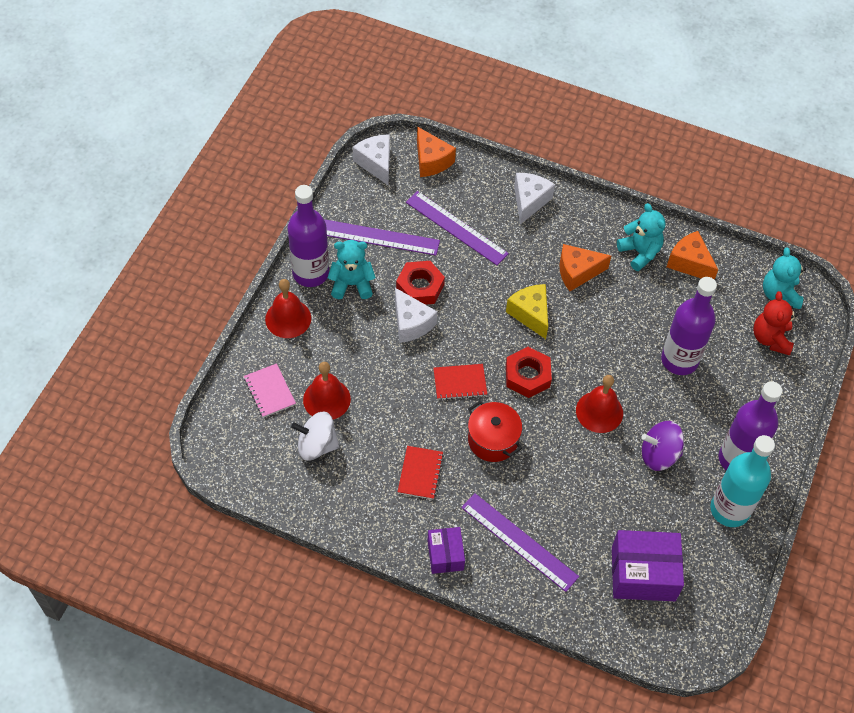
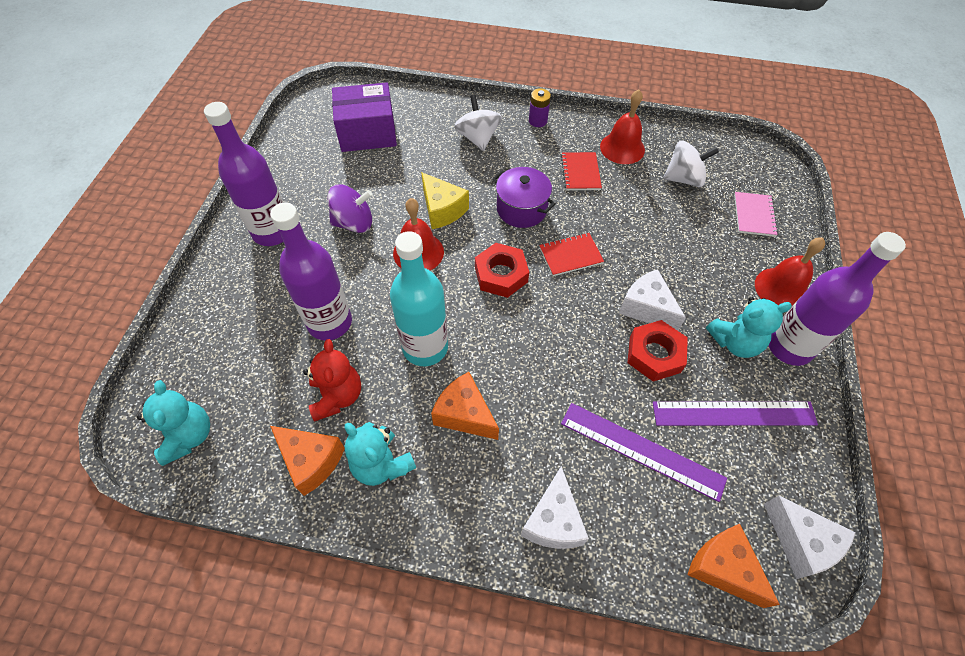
camera: 170 degrees right, 0 degrees up
(269, 391) = (754, 215): pink notebook -> pink notebook turned 45 degrees clockwise
(326, 399) = (696, 218): red bell -> red bell (622, 148)
(445, 555) = (538, 121): purple box -> purple battery
(493, 440) = (521, 209): red pot -> purple pot
(519, 541) = (478, 138): purple ruler -> white spinning top
(530, 314) = (513, 345): yellow cheese -> yellow cheese (442, 210)
(577, 272) = (464, 414): orange cheese -> orange cheese turned 120 degrees counterclockwise
(729, 510) = (285, 189): turquoise bottle -> turquoise bottle (425, 347)
(770, 338) = (213, 370): red teddy bear -> red teddy bear (337, 396)

